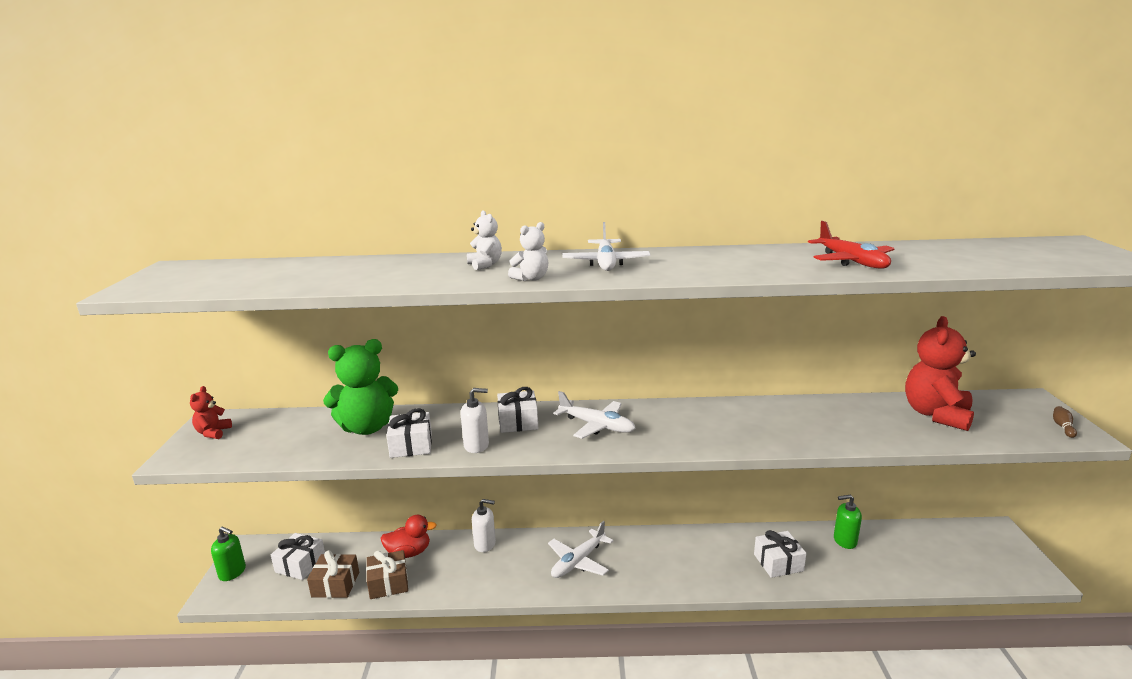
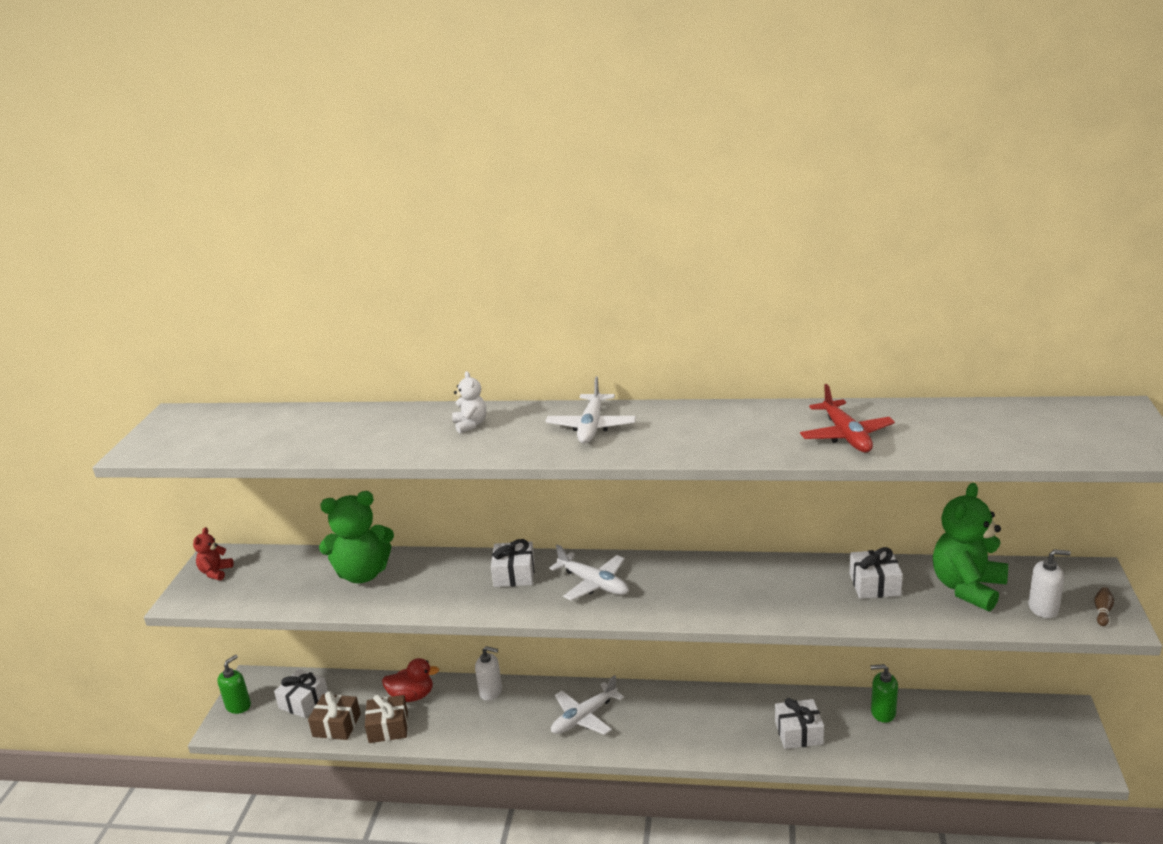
camera: 10 degrees right, 5 degrees up
(232, 572) = (238, 706): green soap dispenser -> green soap dispenser turned 90 degrees counterclockwise
(411, 445) = (403, 597): white gift -> white gift (874, 584)
(476, 445) = (467, 601): white soap dispenser -> white soap dispenser (1043, 608)
(531, 278) = (508, 449): white teddy bear -> none
(936, 414) = (967, 588): red teddy bear -> green teddy bear

